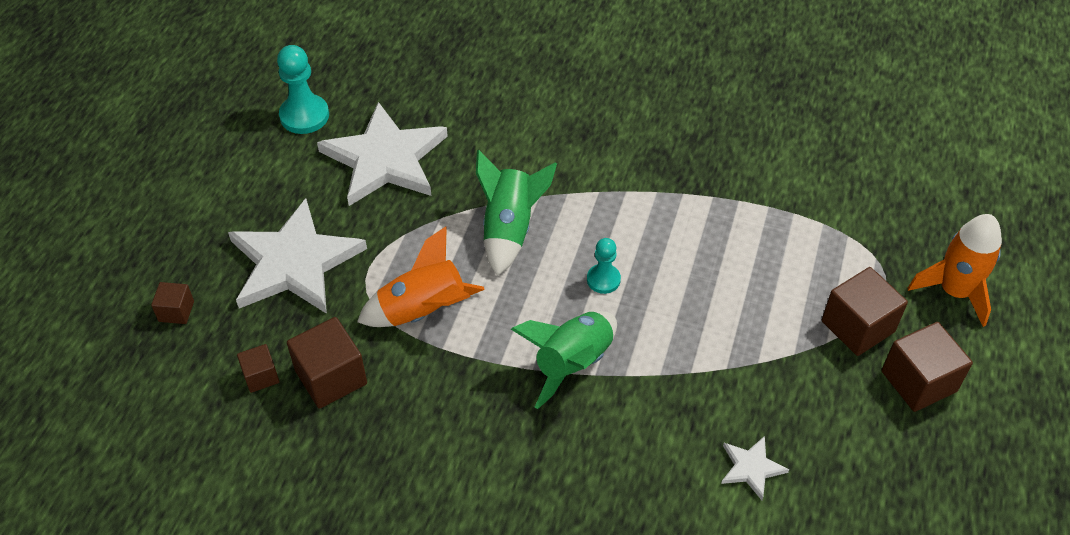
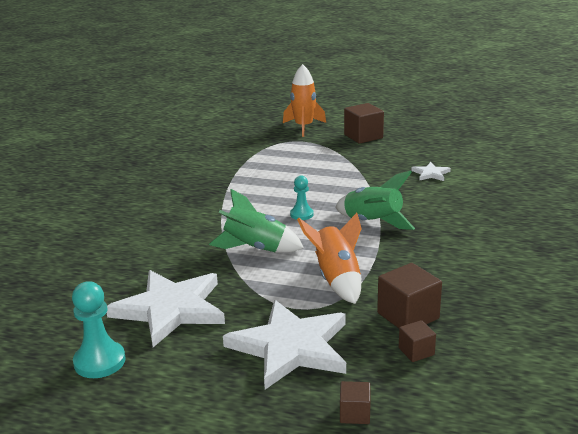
camera: 90 degrees left, 25 degrees down
(857, 326) = (330, 148): brown cube -> none

